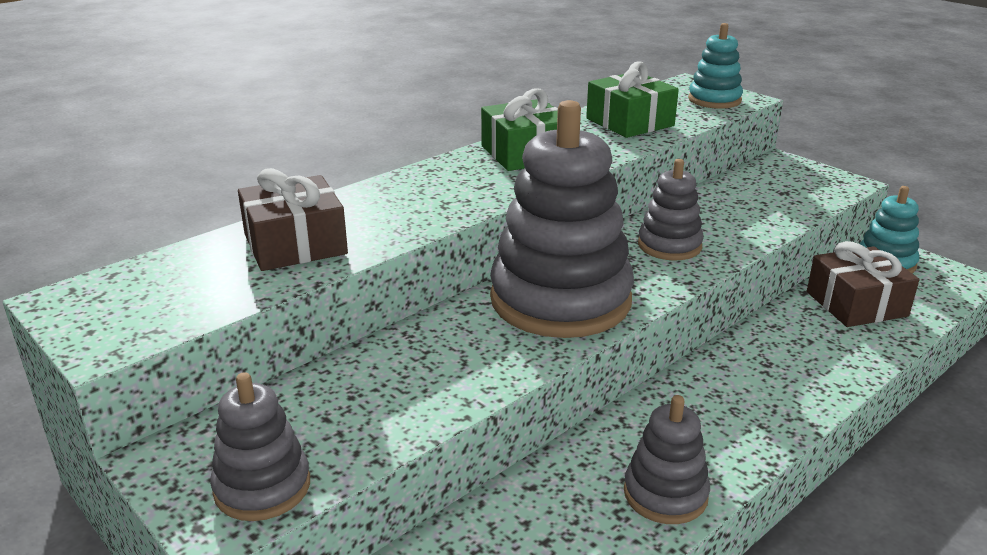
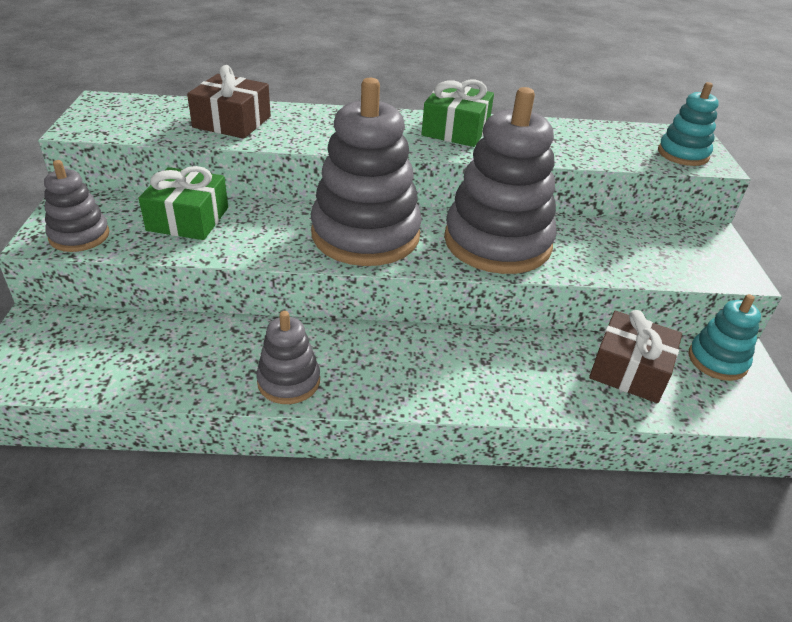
camera: 40 degrees right, 10 degrees up
(629, 122) = (574, 141): green gift -> green gift (188, 219)
(669, 245) = (497, 242): grey stacking toy -> grey stacking toy, size x2.00

